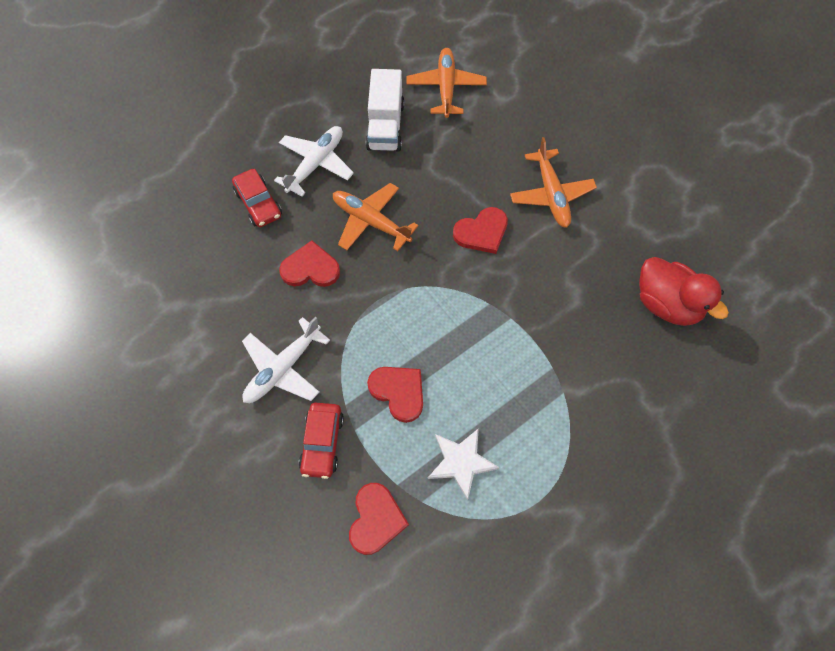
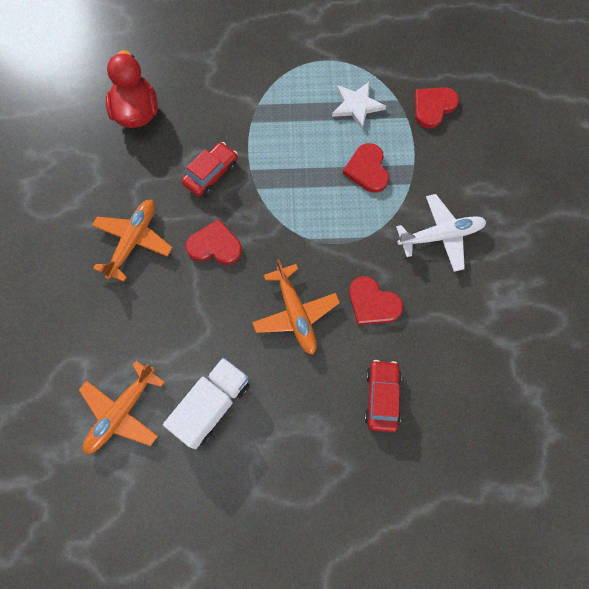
camera: 145 degrees left, 5 degrees up
(316, 164) = (304, 406): white plane -> none
(322, 443) = (441, 169): red car -> red car (211, 174)

